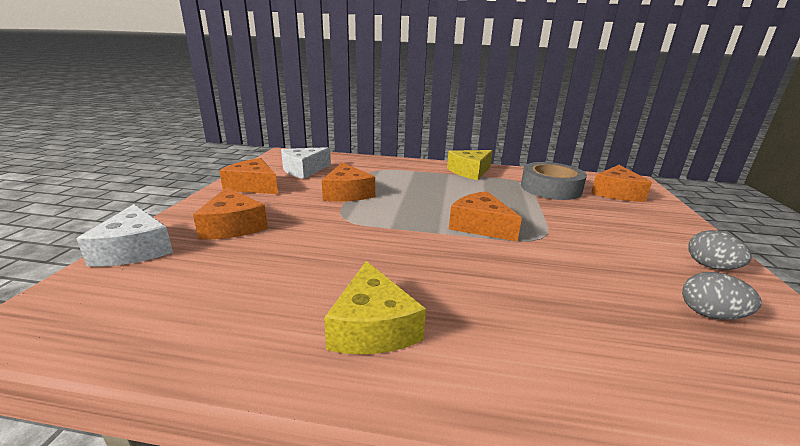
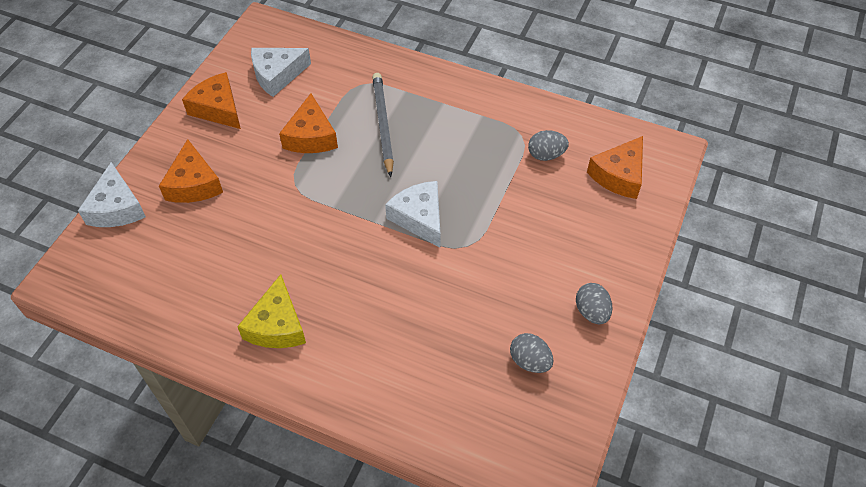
camera: 15 degrees right, 30 degrees up
(407, 184) = (383, 124): none -> grey pencil
(470, 171) = (473, 101): yellow cheese -> none
(480, 226) = (419, 218): orange cheese -> white cheese
(550, 188) = (546, 155): grey tape -> grey egg

